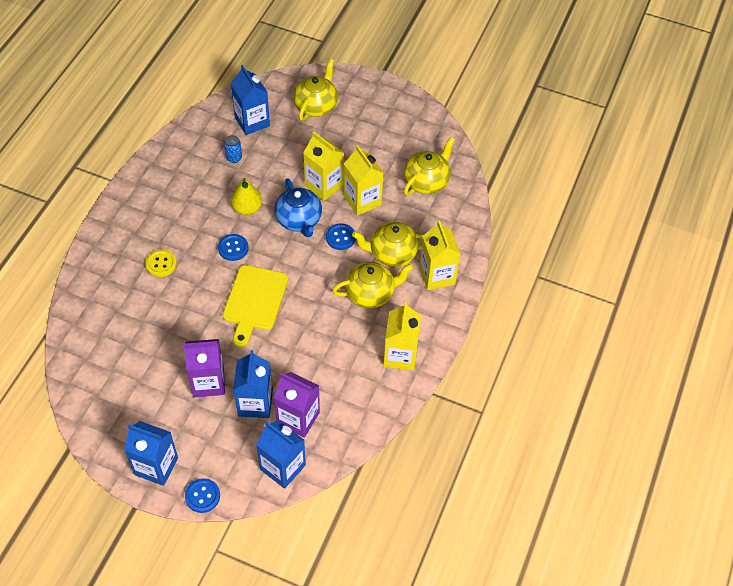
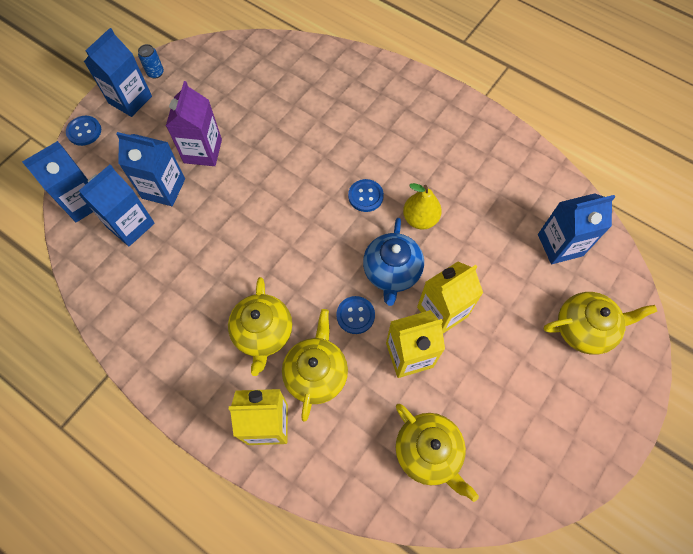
camera: 105 degrees right, 10 degrees up
(161, 264) = (360, 127): yellow button -> none
(234, 158) = (501, 216): blue can -> blue can (155, 73)
(254, 301) = (288, 206): yellow cutting board -> none
(298, 418) = (130, 225): purple carton -> blue carton
(299, 220) = (391, 272): blue teapot -> blue teapot turned 75 degrees counterclockwise
(316, 106) = (584, 329): yellow teapot -> yellow teapot turned 45 degrees counterclockwise
(400, 355) = (167, 348): yellow carton -> none

